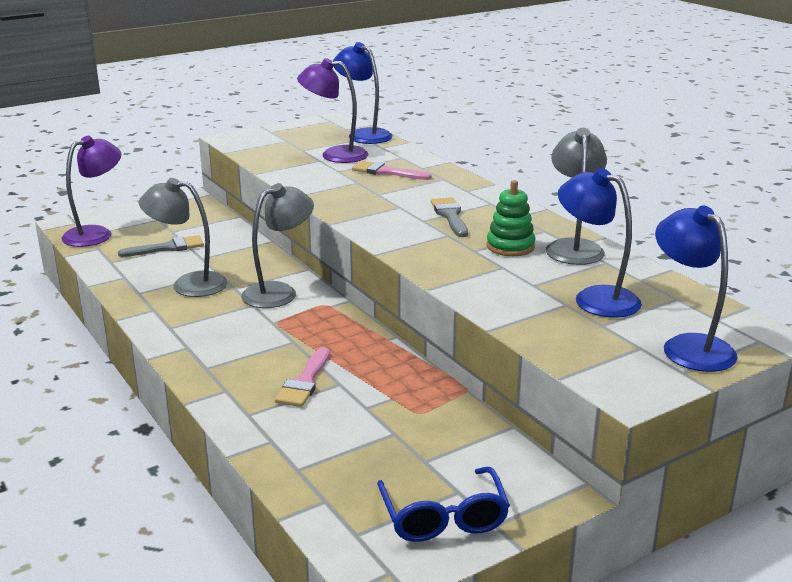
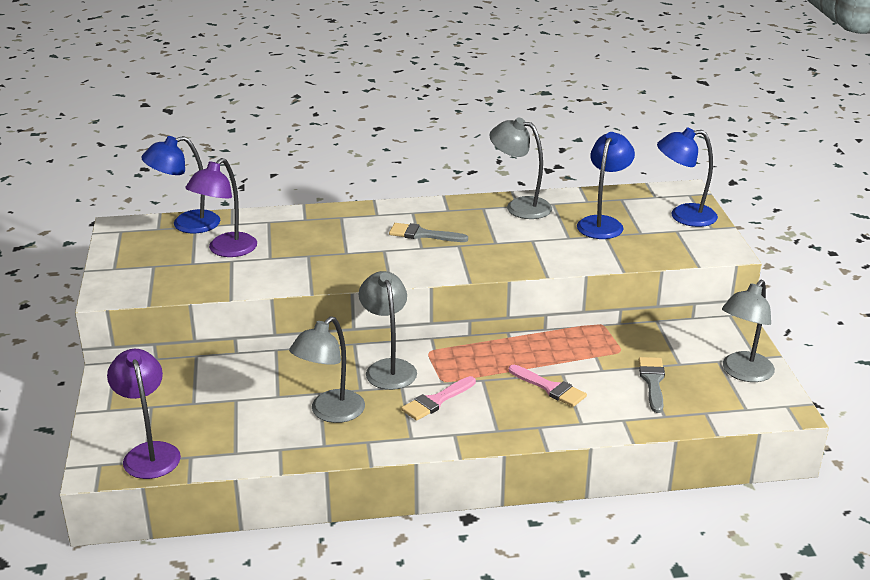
camera: 65 degrees left, 5 degrees up
(167, 248) = (233, 412): grey brush -> grey brush (652, 381)
(386, 172) = (298, 237): pink brush -> pink brush (436, 401)
(444, 518) = (743, 373): blue glasses -> grey lamp
(510, 246) = (500, 228): green stacking toy -> none
(595, 298) = (603, 223): blue lamp -> blue lamp turned 135 degrees clockwise

